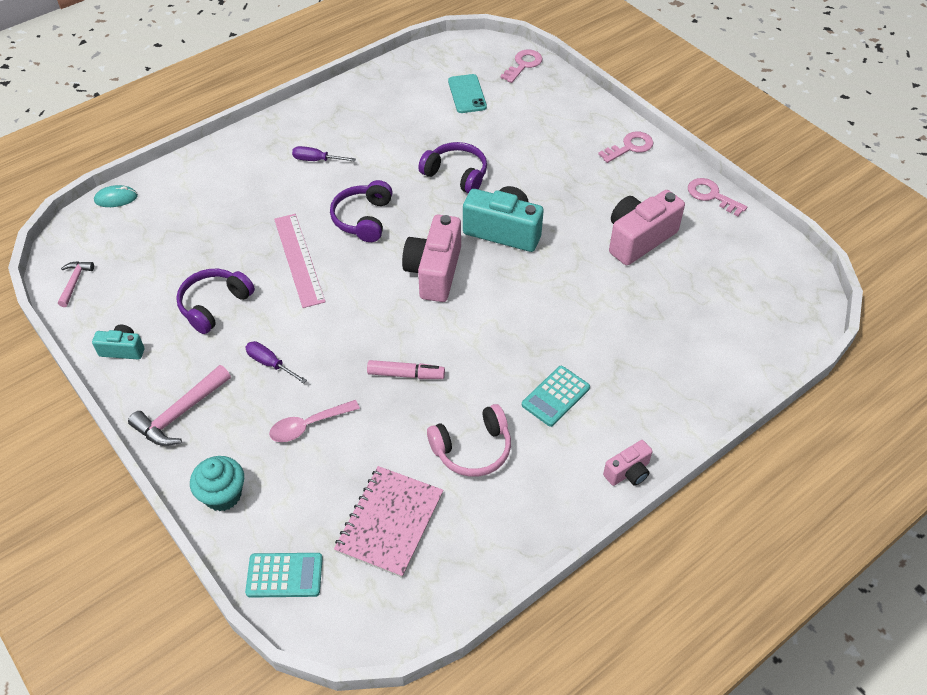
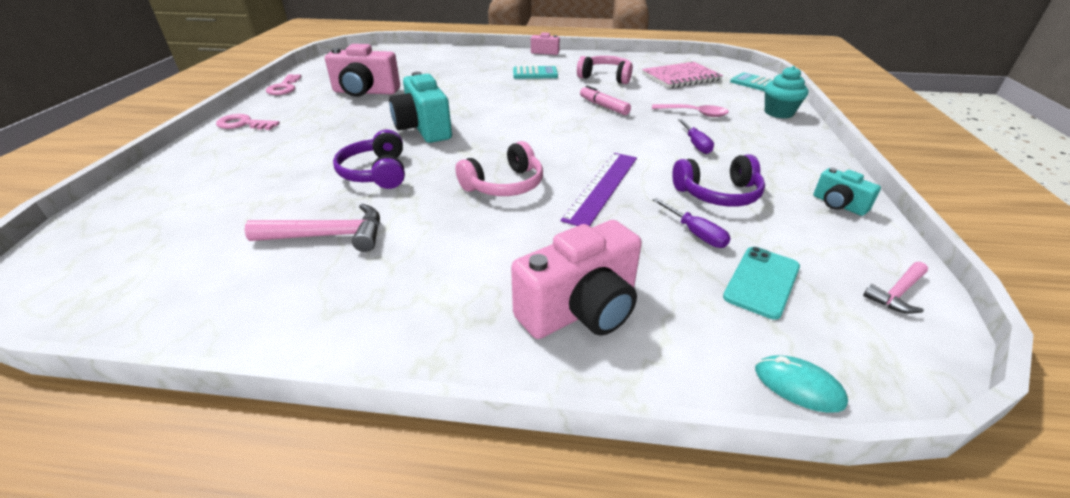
camera: 135 degrees left, 15 degrees down
(180, 414) = (793, 150): pink hammer -> pink hammer (329, 236)
(299, 259) = (602, 187): pink ruler -> purple ruler
(317, 160) = (462, 261): purple screwdriver -> purple screwdriver (695, 233)
(363, 219) = (504, 185): purple headphones -> pink headphones
(434, 272) = (509, 133): pink camera -> pink camera (581, 309)
(467, 94) = (206, 230): turquoise phone -> turquoise phone (761, 282)
(523, 65) = (99, 223): pink key -> none

